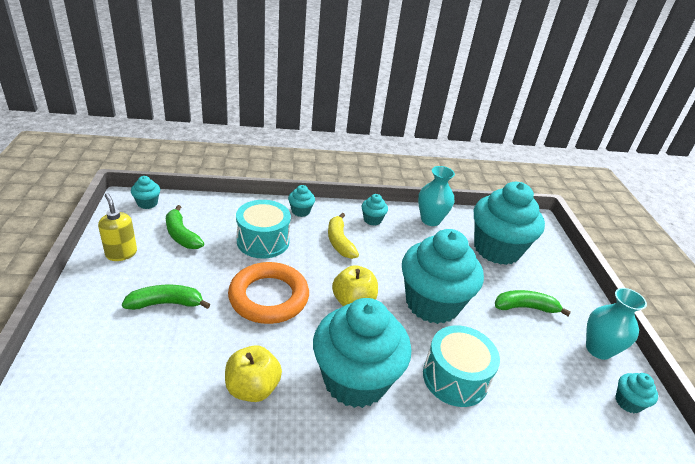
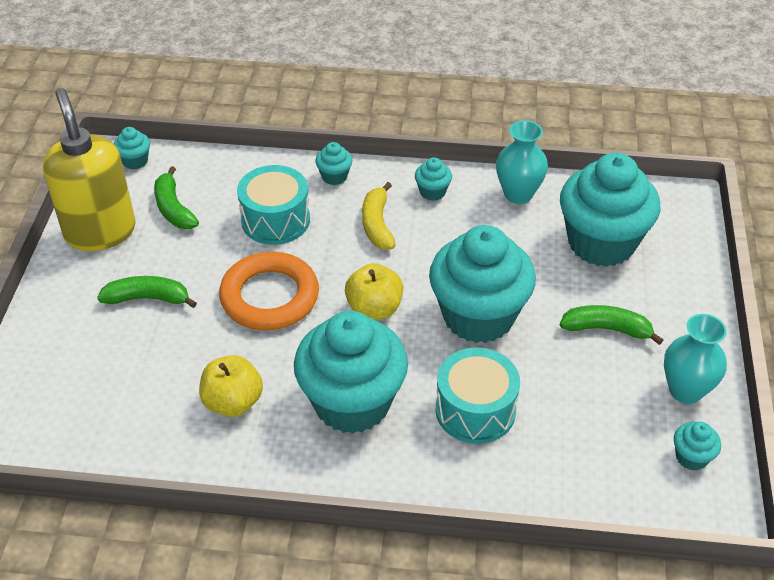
camera: 15 degrees right, 10 degrees up
(121, 253) = (100, 231): yellow soap dispenser -> yellow soap dispenser, size x1.93

